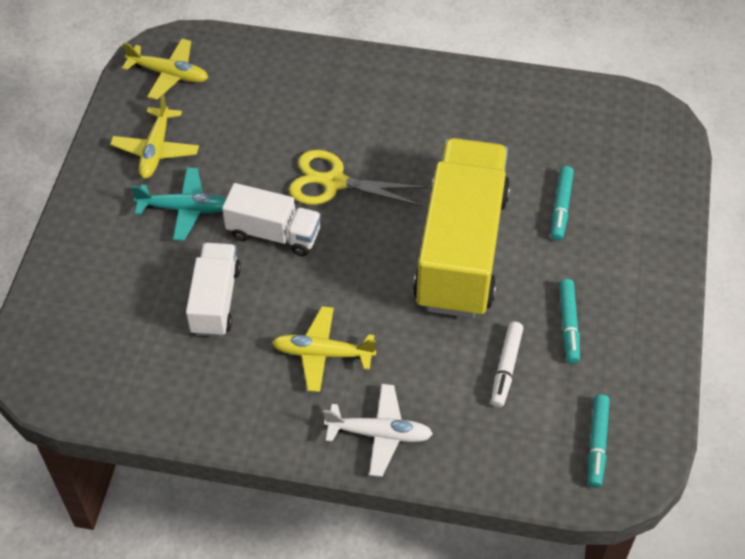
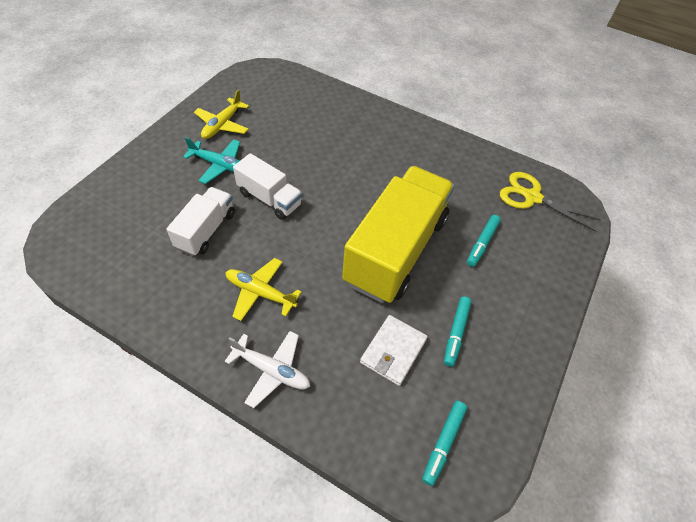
camera: 15 degrees right, 0 degrees up
(169, 74) = (255, 85): yellow plane -> none
(334, 182) = (327, 178): yellow scissors -> yellow scissors (532, 197)
(506, 368) = (393, 351): white marker -> white wallet

